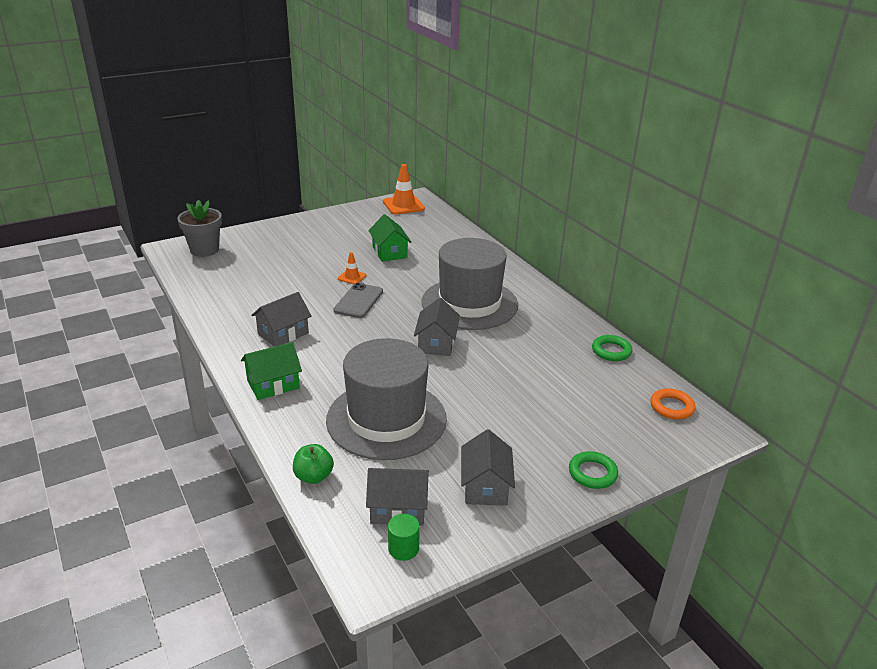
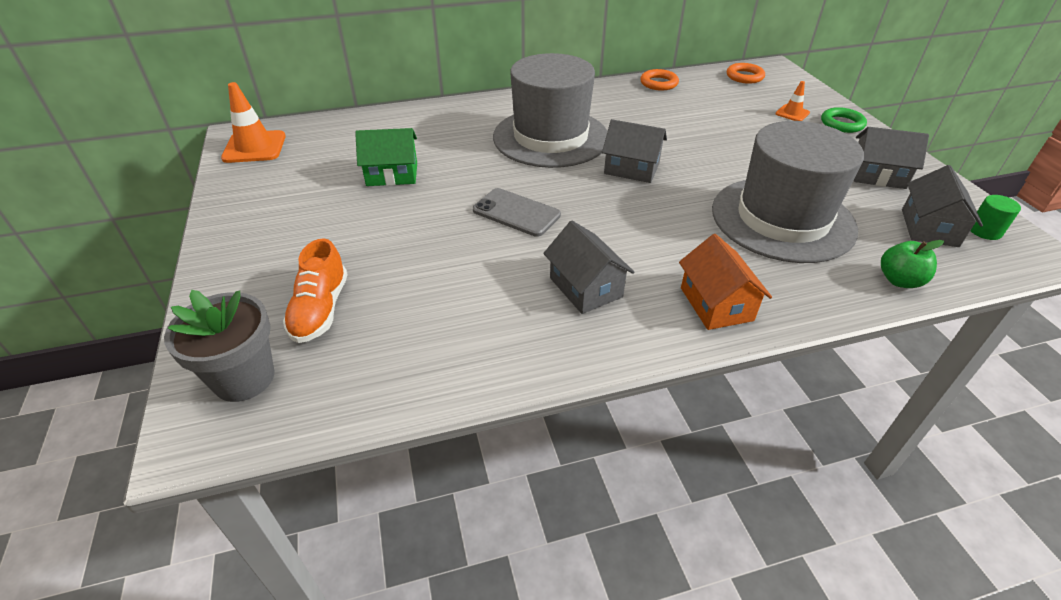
camera: 75 degrees left, 10 degrees up
(253, 257) = (320, 310): none -> orange shoe
(273, 384) = (716, 304): green house -> orange house
(352, 277) = (447, 212): orange traffic cone -> orange traffic cone (792, 113)
(611, 351) = (659, 83): green ring -> orange ring

